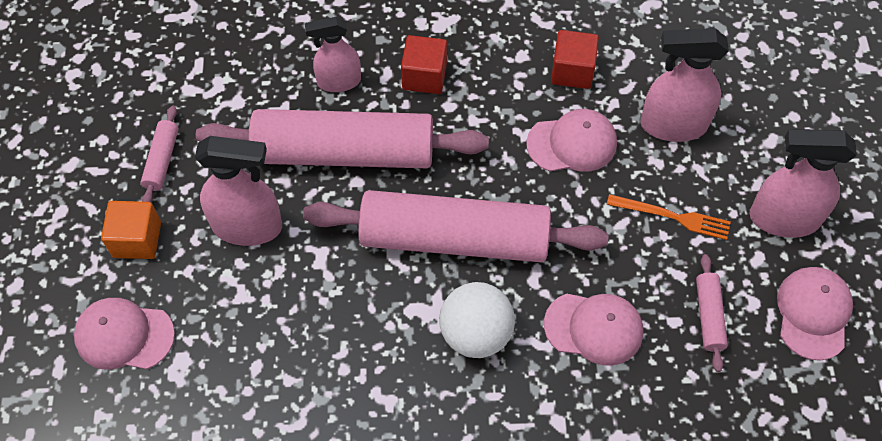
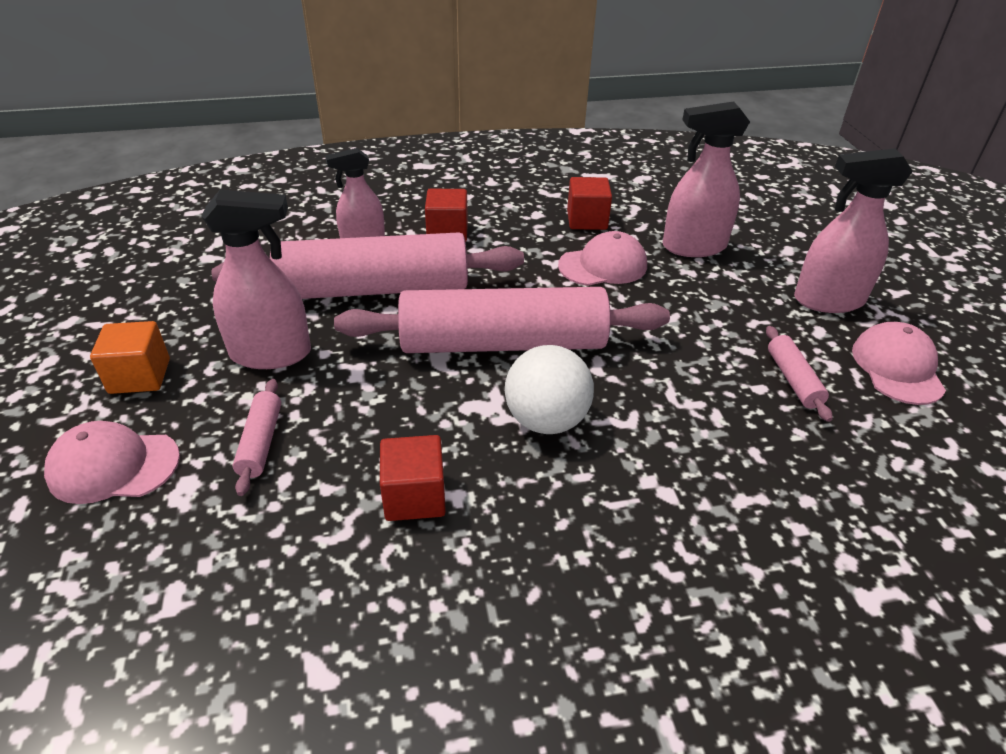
camera: 10 degrees left, 20 degrees down
(162, 160) = (175, 310): pink rolling pin -> pink rolling pin (261, 442)
(356, 397) = (414, 496): none -> red cube
(594, 328) = (676, 402): pink cap -> none
(673, 217) = (721, 308): orange fork -> none

